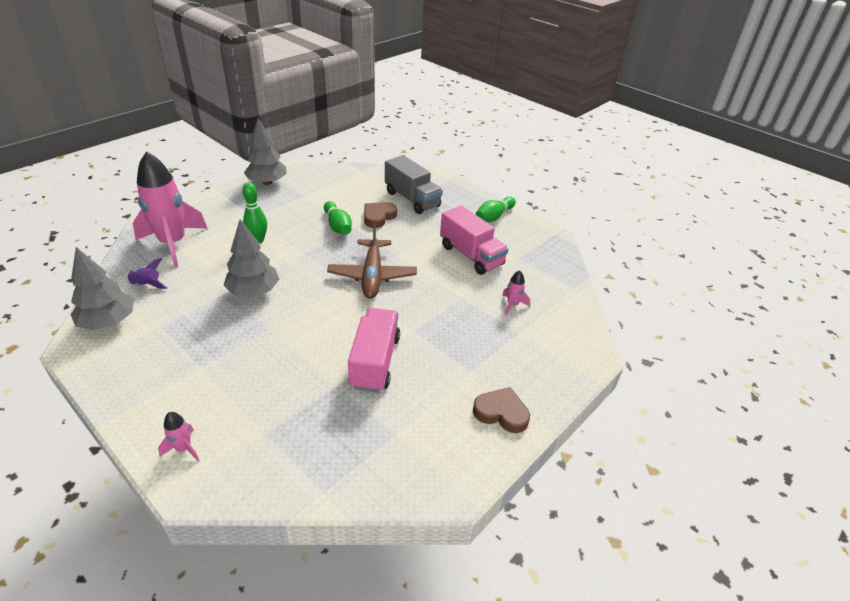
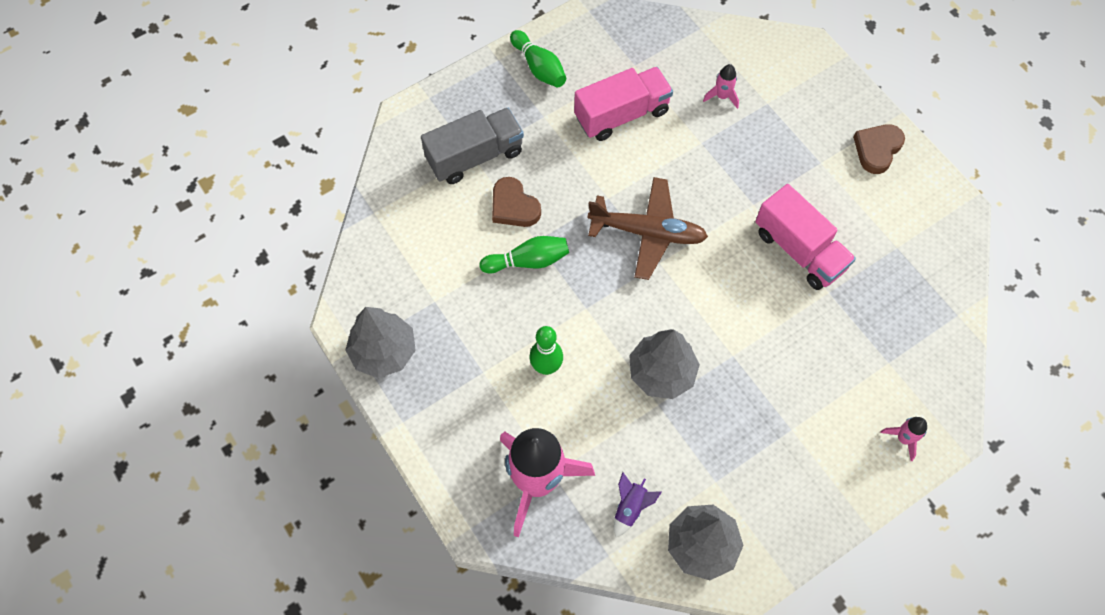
camera: 75 degrees left, 25 degrees up
(375, 362) = (799, 250): pink truck -> pink truck turned 150 degrees counterclockwise

